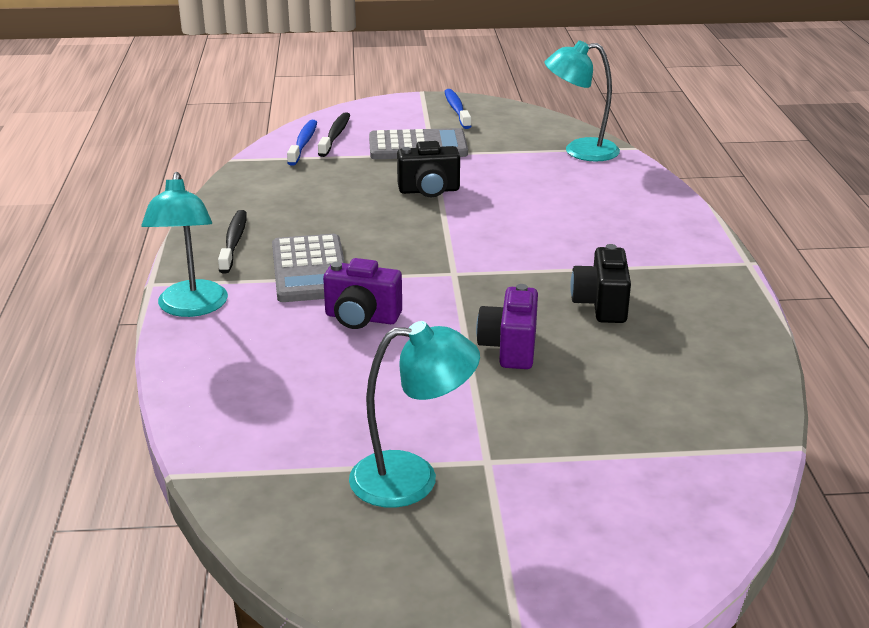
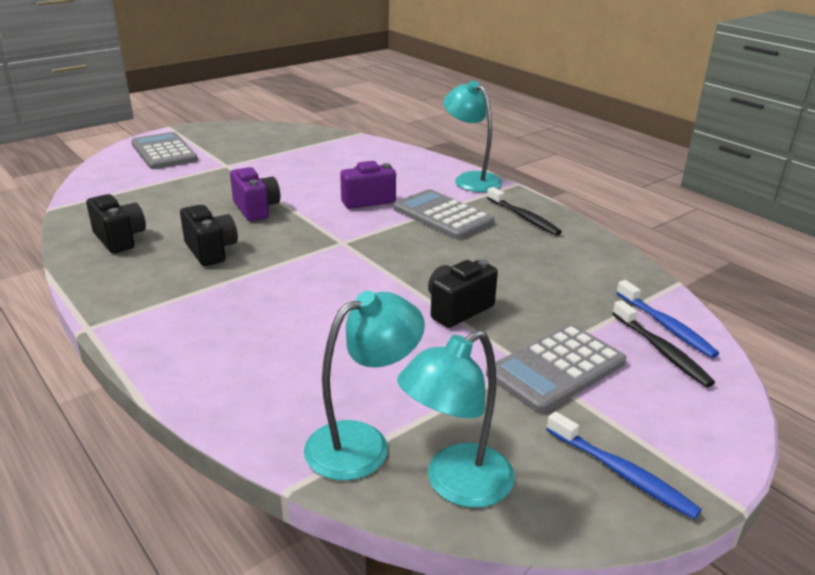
camera: 145 degrees right, 0 degrees up
(412, 478) = (257, 153): turquoise lamp -> turquoise lamp (456, 485)
(577, 549) = (164, 152): none -> grey calculator
(702, 354) = (120, 239): none -> black camera

